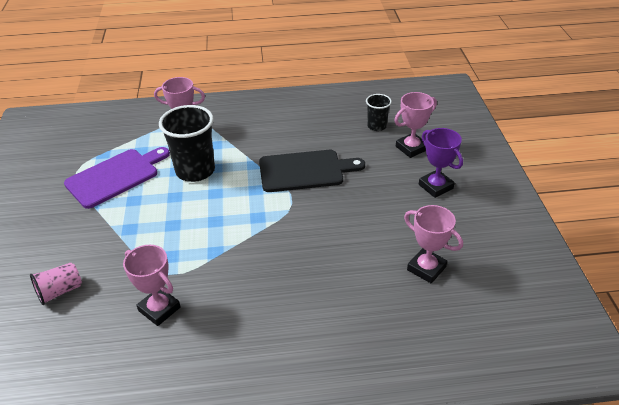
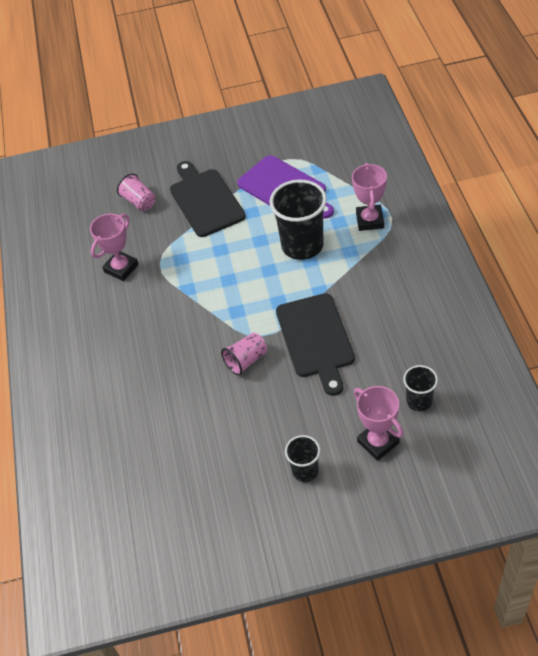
camera: 90 degrees right, 10 degrees up
(95, 233) = (205, 200): none -> black cutting board
(317, 214) = (246, 360): none -> pink cup
(426, 268) = (173, 463): pink trophy -> none
(435, 186) = (305, 471): purple trophy -> black cup

